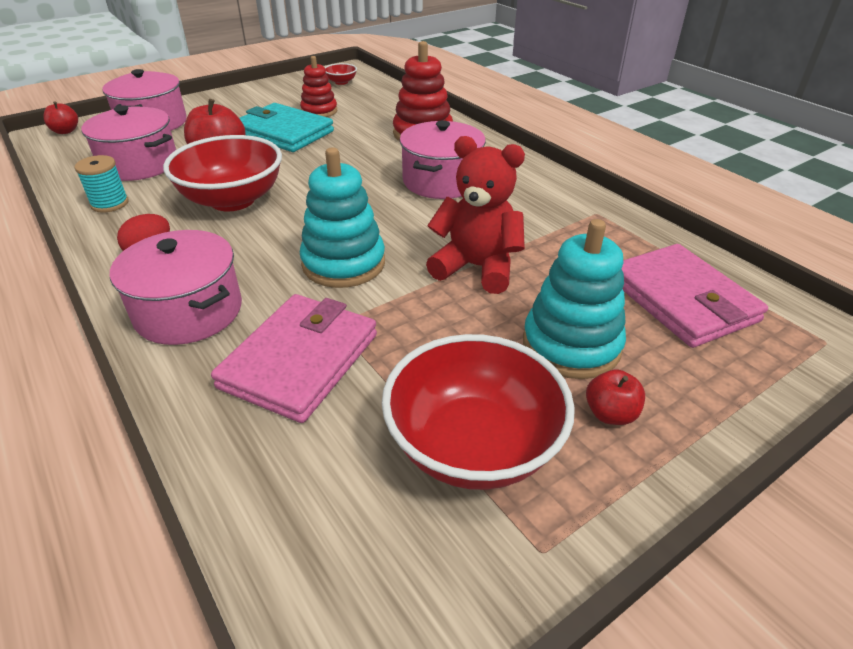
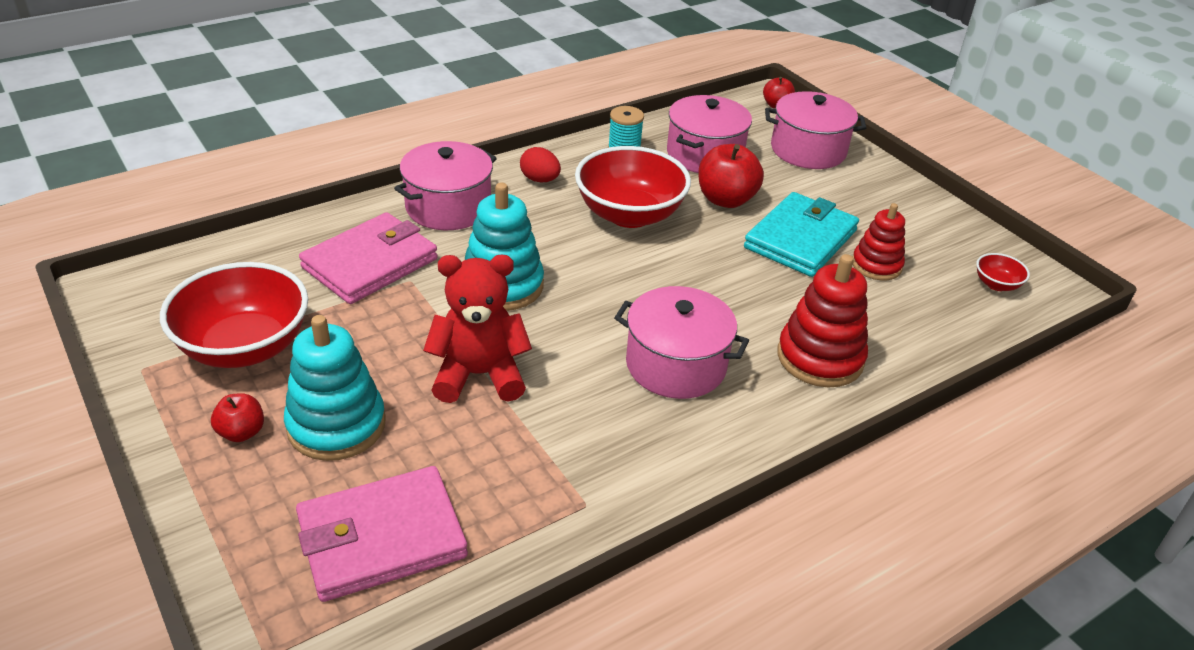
camera: 90 degrees right, 0 degrees up
(300, 361) = (370, 263): pink wallet -> pink wallet turned 75 degrees counterclockwise
(476, 267) = (479, 375): red teddy bear -> red teddy bear turned 120 degrees counterclockwise

